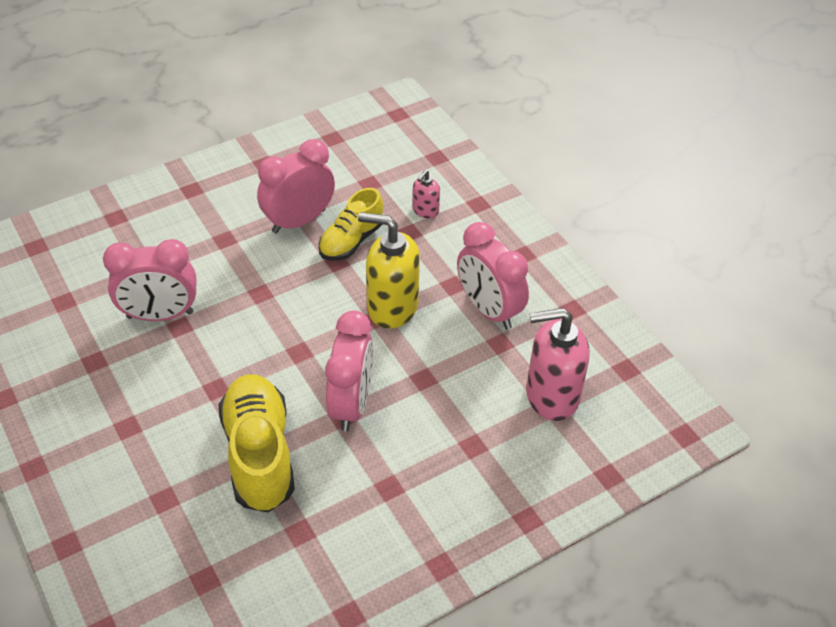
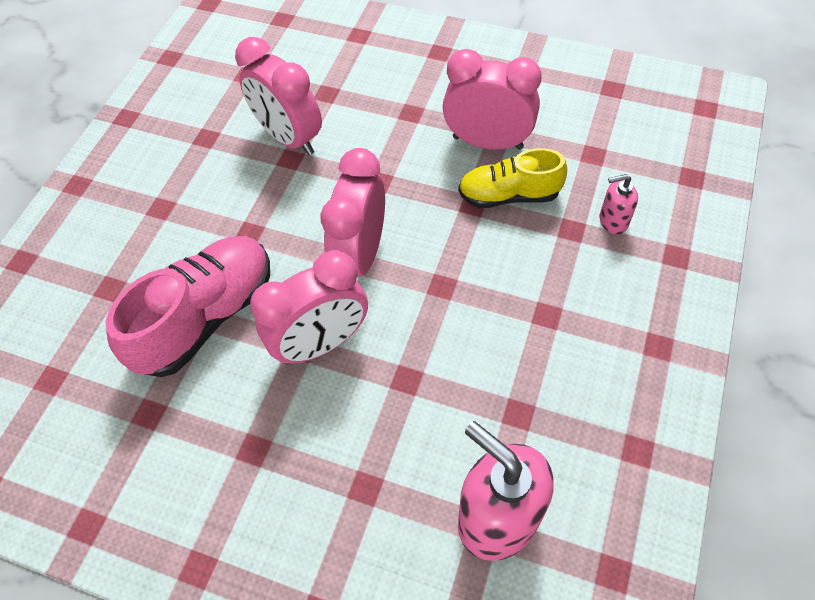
camera: 55 degrees right, 10 degrees up
(259, 454) = (206, 317): yellow shoe -> pink shoe
(392, 307) = (465, 286): yellow soap dispenser -> none
(489, 310) = (549, 371): pink clock -> pink clock (361, 255)

